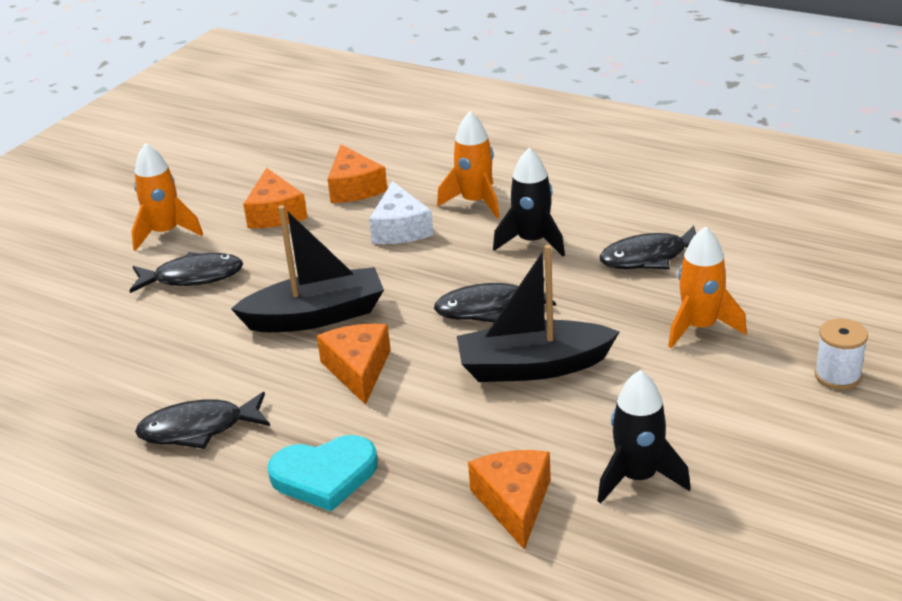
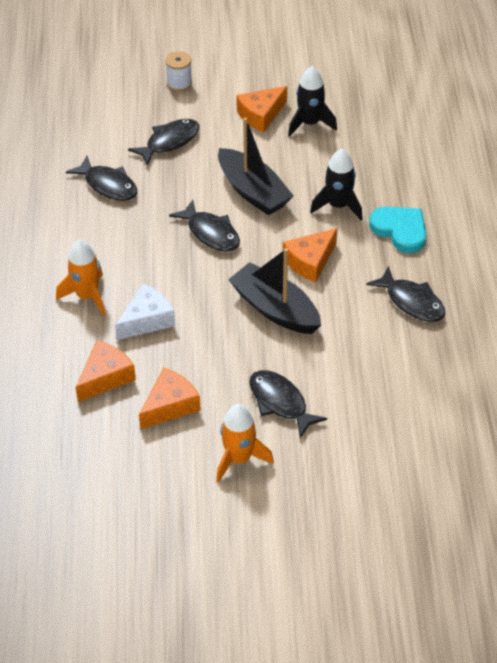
camera: 125 degrees left, 15 degrees up
(514, 503) = (360, 156): orange cheese -> orange cheese (261, 115)
(532, 242) = (122, 245): black rocket -> black rocket (338, 206)
(700, 327) = (169, 142): orange rocket -> black fish

